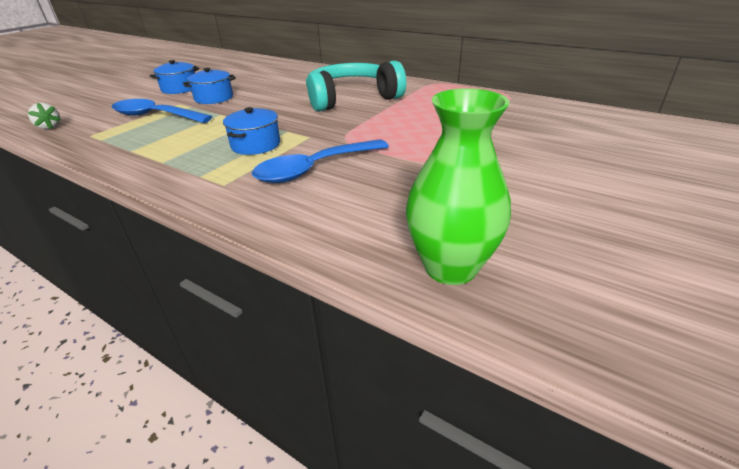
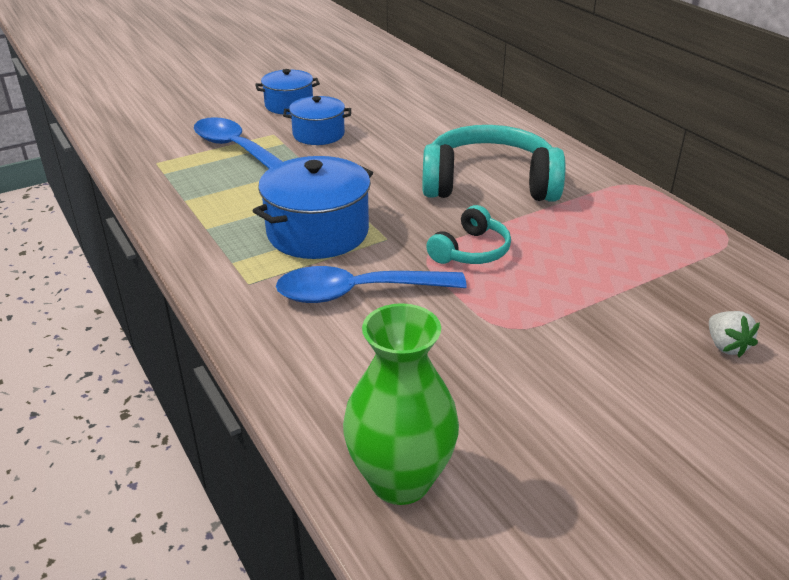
camera: 25 degrees right, 0 degrees up
(49, 127) = (124, 136): white strawberry -> white strawberry (726, 346)
(255, 145) = (317, 232): blue pot -> blue pot, size x1.60
(371, 130) = (471, 251): none -> turquoise headphones

